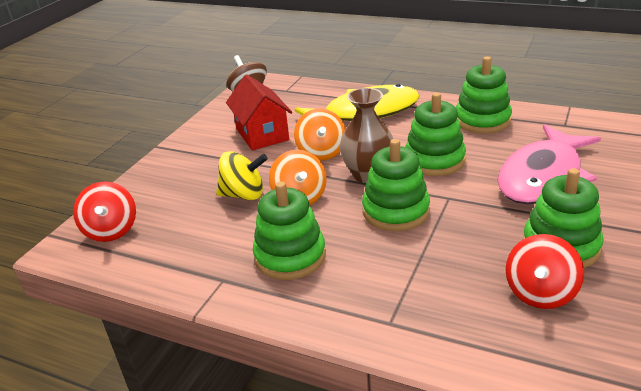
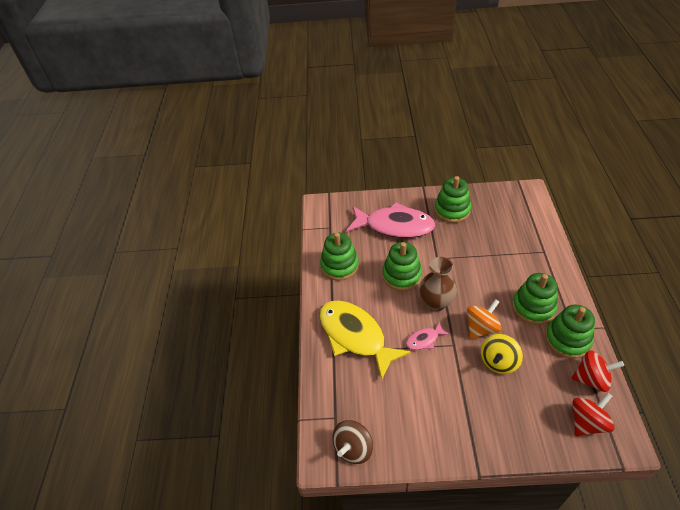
camera: 115 degrees left, 15 degrees up
(244, 195) = (498, 362): yellow spinning top -> yellow spinning top turned 120 degrees counterclockwise
(262, 134) = (419, 394): red house -> none
(321, 153) = (424, 340): orange spinning top -> pink fish
(395, 211) = (464, 276): green stacking toy -> green stacking toy (567, 339)
(540, 293) = (488, 211): red spinning top -> red spinning top (591, 379)

